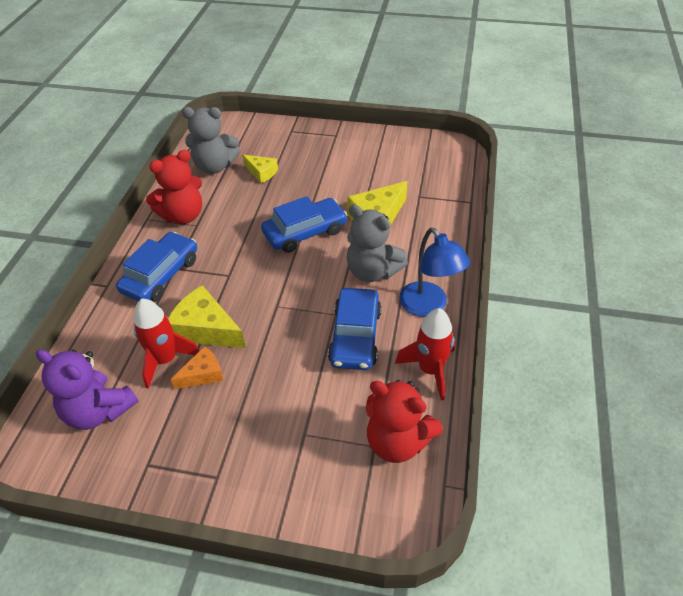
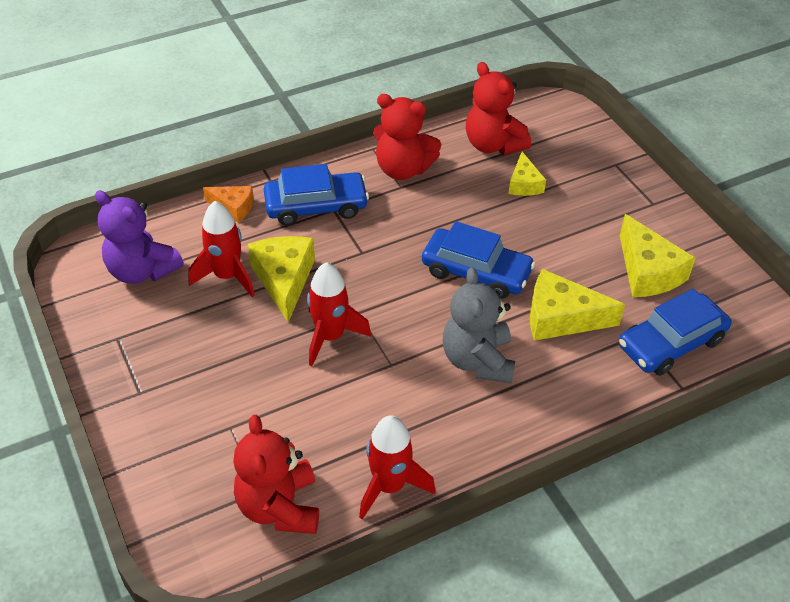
camera: 50 degrees right, 0 degrees up
(99, 411) = (142, 271): purple teddy bear -> purple teddy bear turned 45 degrees counterclockwise
(203, 374) = (234, 312): orange cheese -> orange cheese (233, 207)
(215, 166) = (493, 145): grey teddy bear -> red teddy bear
(282, 332) = (330, 337): none -> red rocket
(355, 336) = (377, 397): blue car -> blue car (671, 343)
(380, 166) = (647, 271): none -> yellow cheese
(428, 306) = (475, 437): blue lamp -> none

